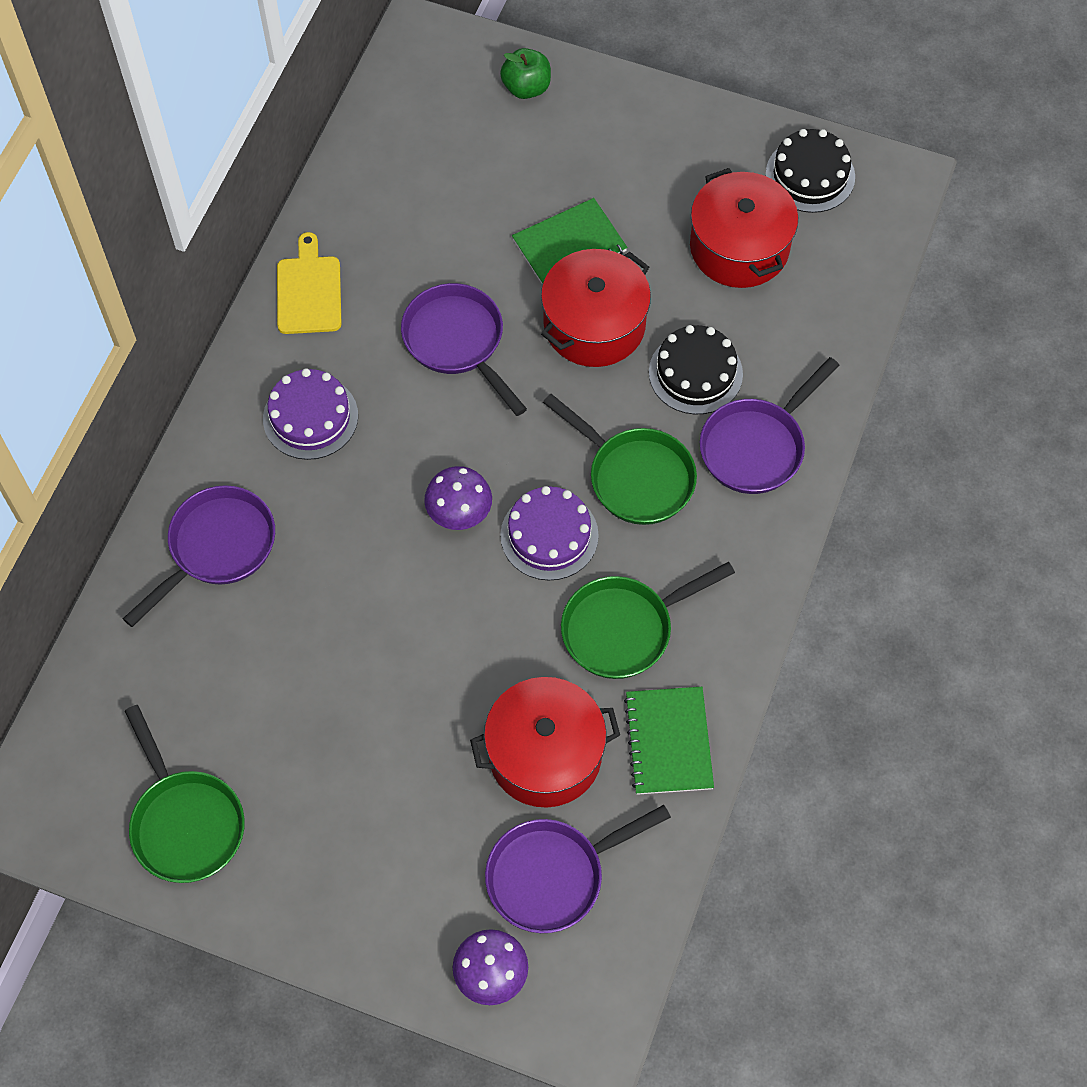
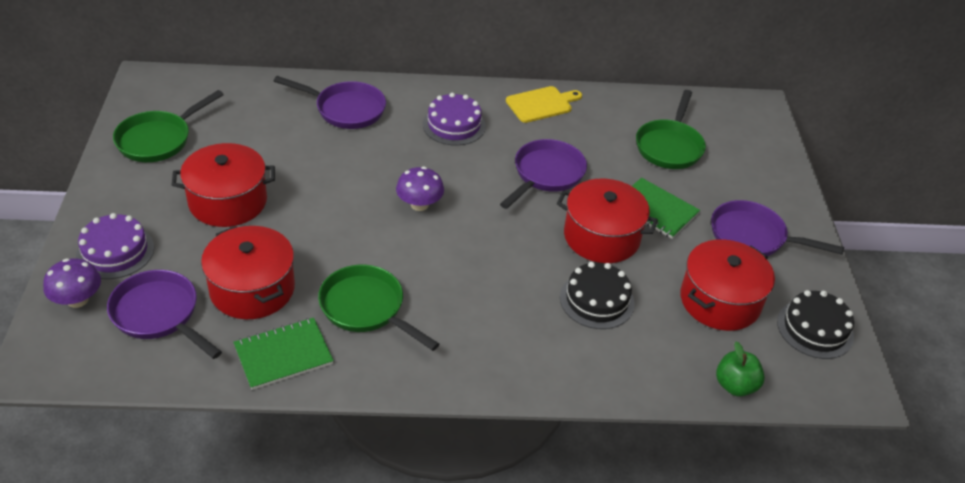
camera: 65 degrees right, 20 degrees down
(363, 751) = (228, 201): none -> red pot
(526, 88) = (761, 161): green apple -> green apple (735, 386)
(549, 535) = (423, 252): purple cake -> purple cake (115, 251)
(635, 477) = (492, 286): green pan -> green pan (669, 146)
(756, 446) = (555, 350): purple pan -> purple pan (752, 237)

